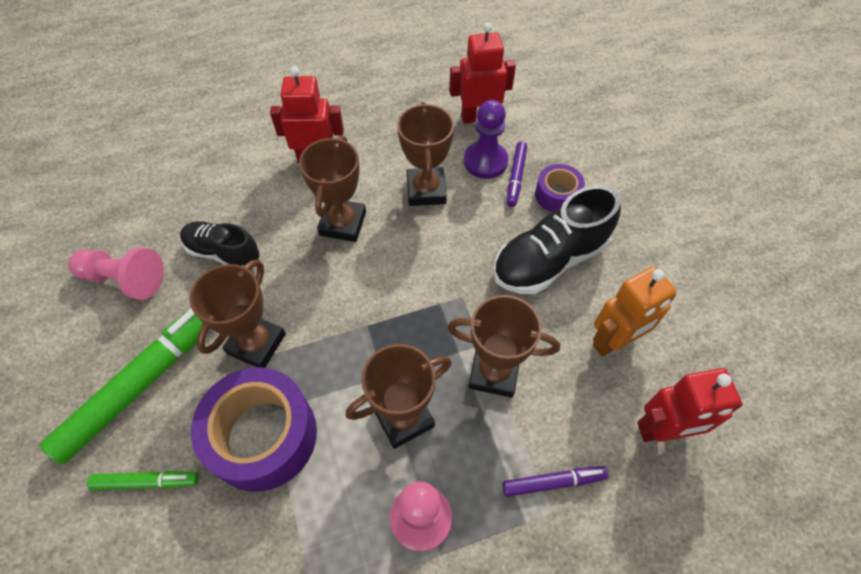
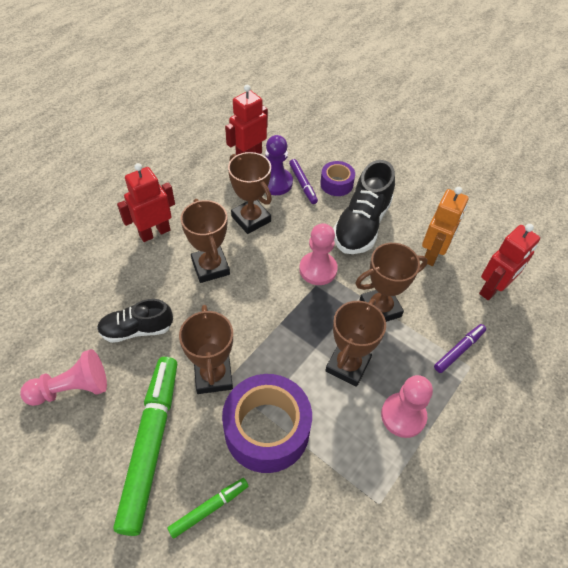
camera: 35 degrees left, 5 degrees down
(456, 286) = (318, 269): none -> pink pawn

